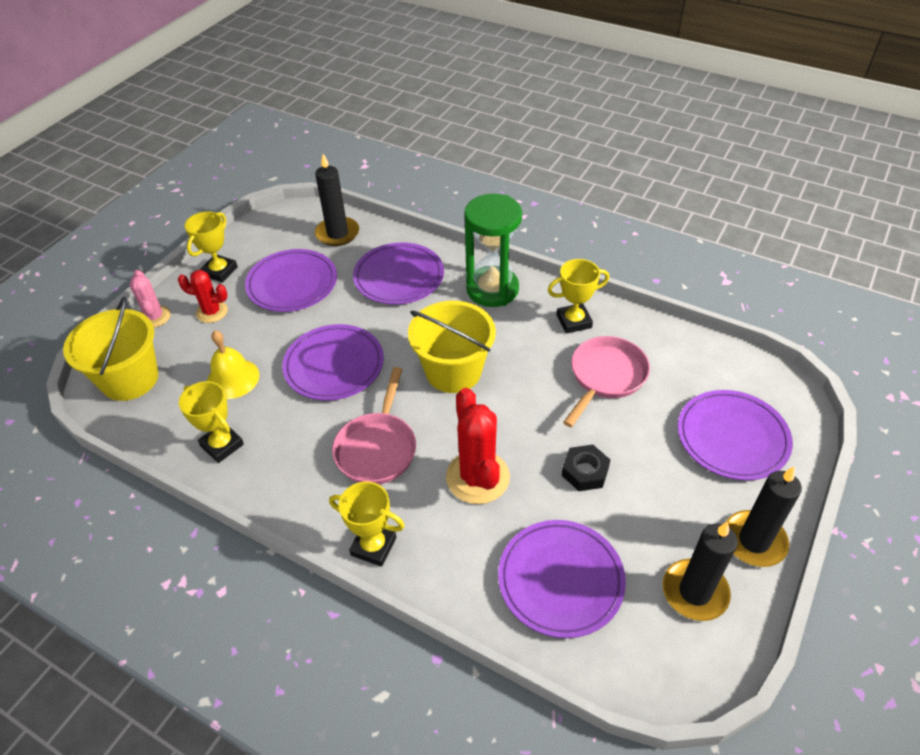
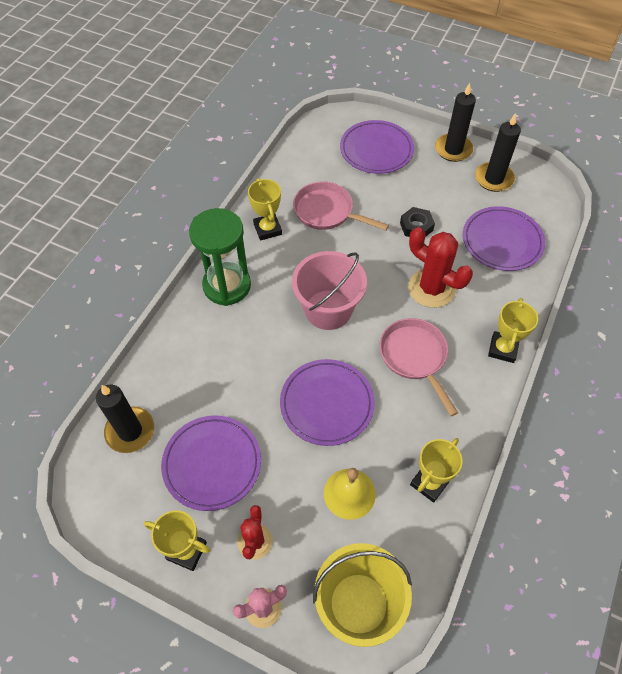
camera: 95 degrees left, 10 degrees up
(377, 448) = (415, 357): pink pan -> pink pan turned 120 degrees counterclockwise
(399, 277) = (206, 363): purple plate -> none
(453, 371) = (328, 309): yellow bucket -> pink bucket
(477, 477) = (431, 288): red cactus -> red cactus turned 60 degrees clockwise

